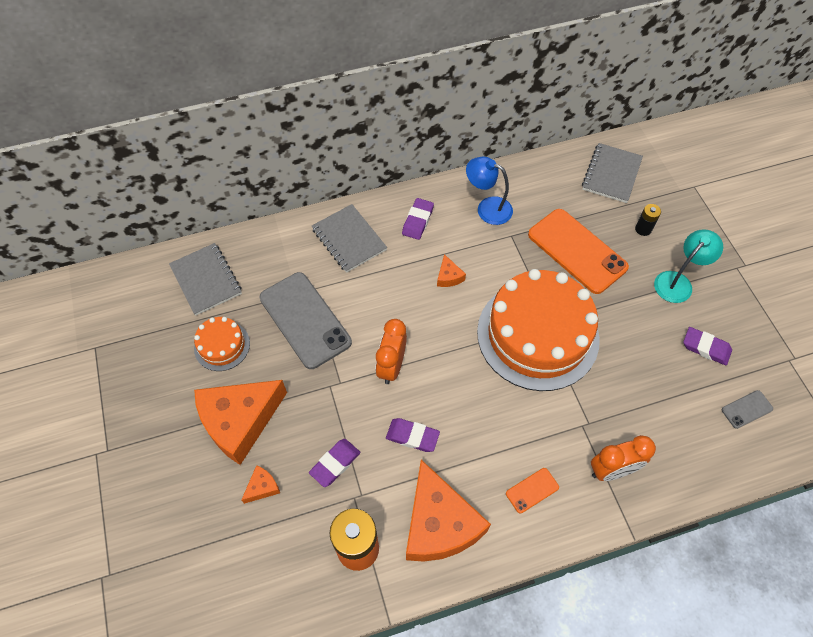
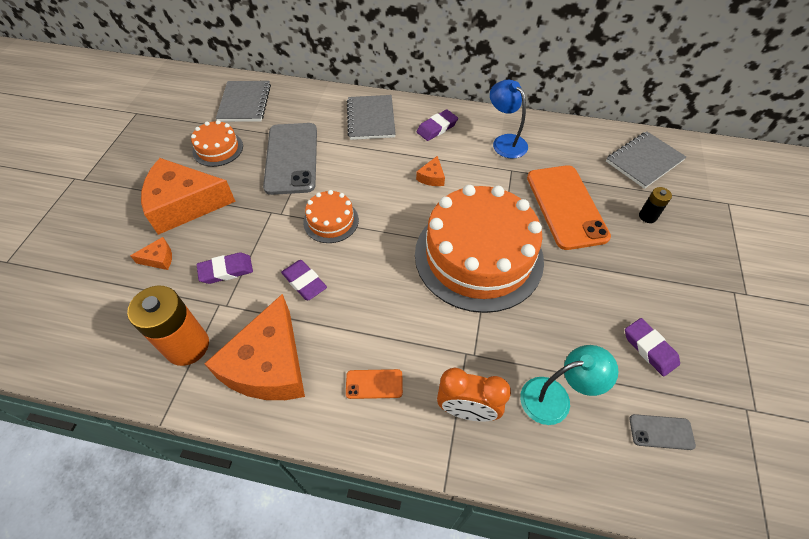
camera: 30 degrees right, 5 degrees down
(391, 366) = (331, 221): orange clock -> orange cake
(678, 282) = (656, 275): turquoise lamp -> turquoise lamp (555, 398)

